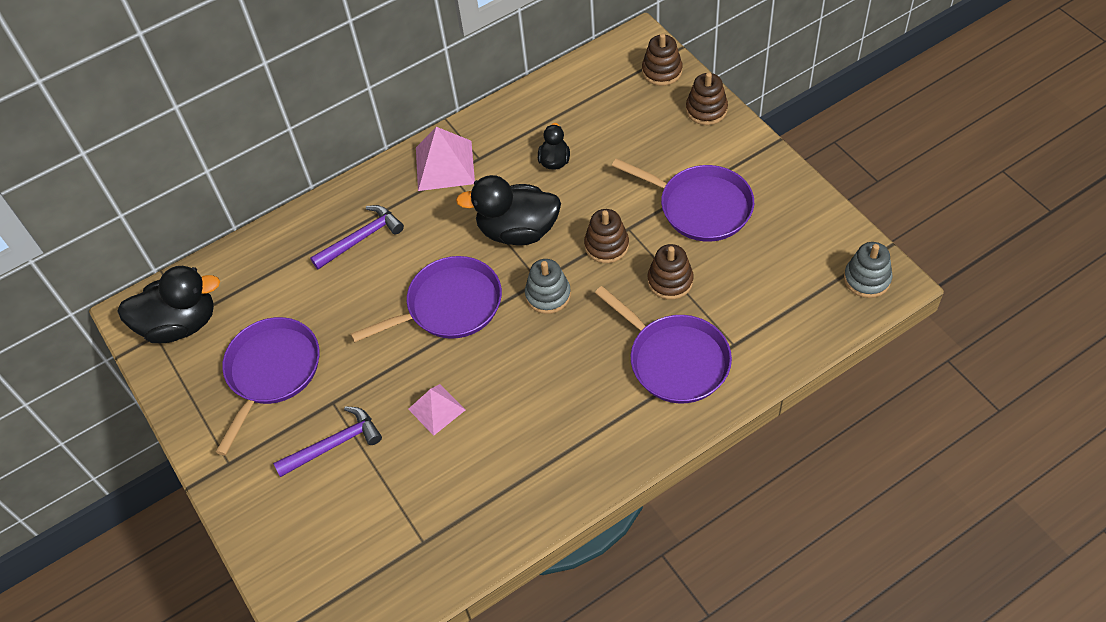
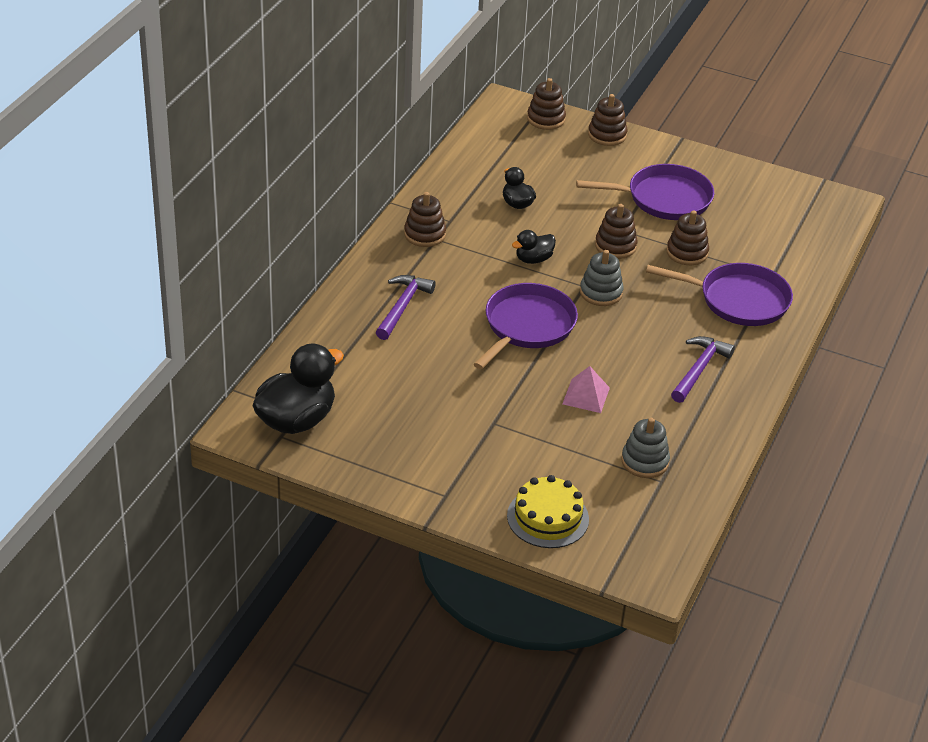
camera: 40 degrees left, 15 degrees down
(272, 371) = (418, 422): purple pan -> none
(291, 532) = (548, 517): none -> yellow cake
(334, 444) = (524, 449): purple hammer -> purple hammer (699, 369)
(445, 165) = (425, 234): pink pyramid -> brown stacking toy
(517, 231) = (533, 259): black duck -> black duck, size x0.52
(867, 279) = (827, 205): grey stacking toy -> grey stacking toy (645, 461)

